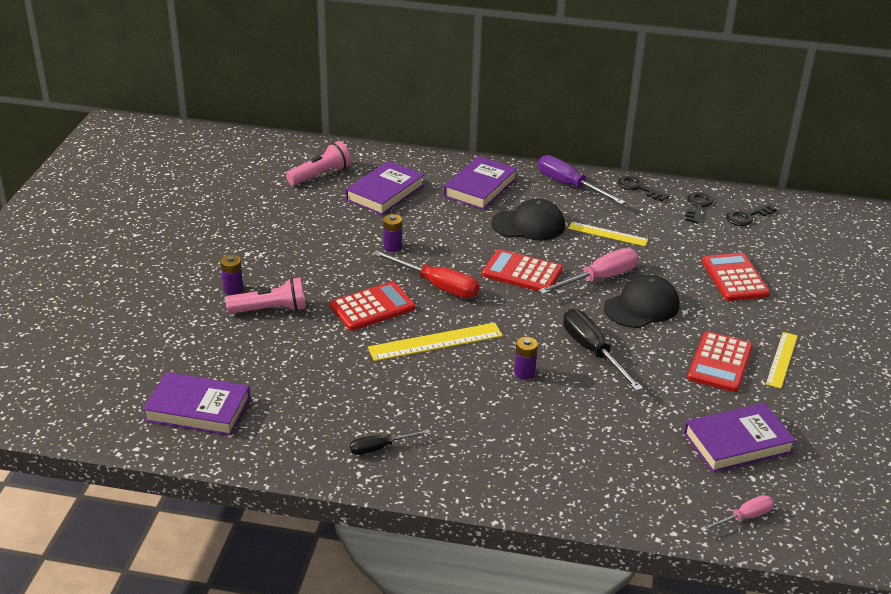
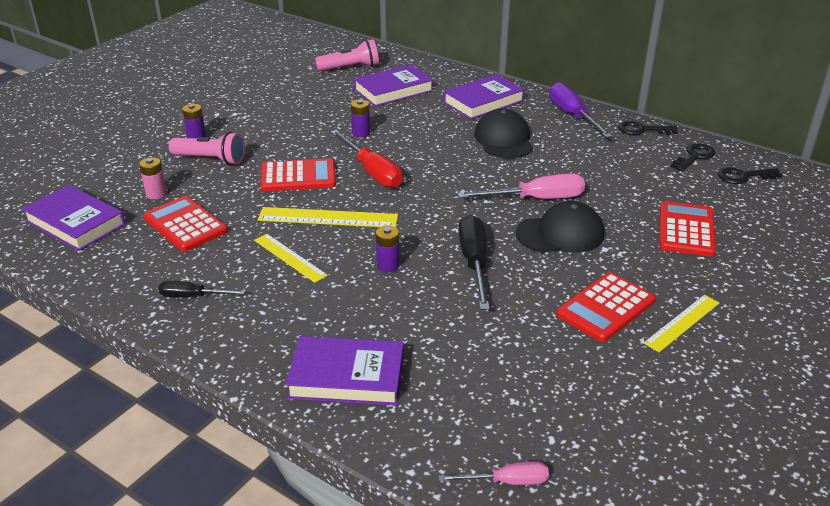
camera: 25 degrees right, 0 degrees up
(250, 359) = (156, 194): none -> pink battery
(522, 272) = (462, 177): red calculator -> red calculator (185, 224)
(528, 225) = (503, 139): black cap -> black cap turned 120 degrees counterclockwise
(608, 234) = (577, 162): yellow ruler -> yellow ruler (290, 257)
(638, 188) = (642, 130): black key -> black key turned 60 degrees counterclockwise
(737, 442) = (562, 395): purple book -> purple book (347, 376)

